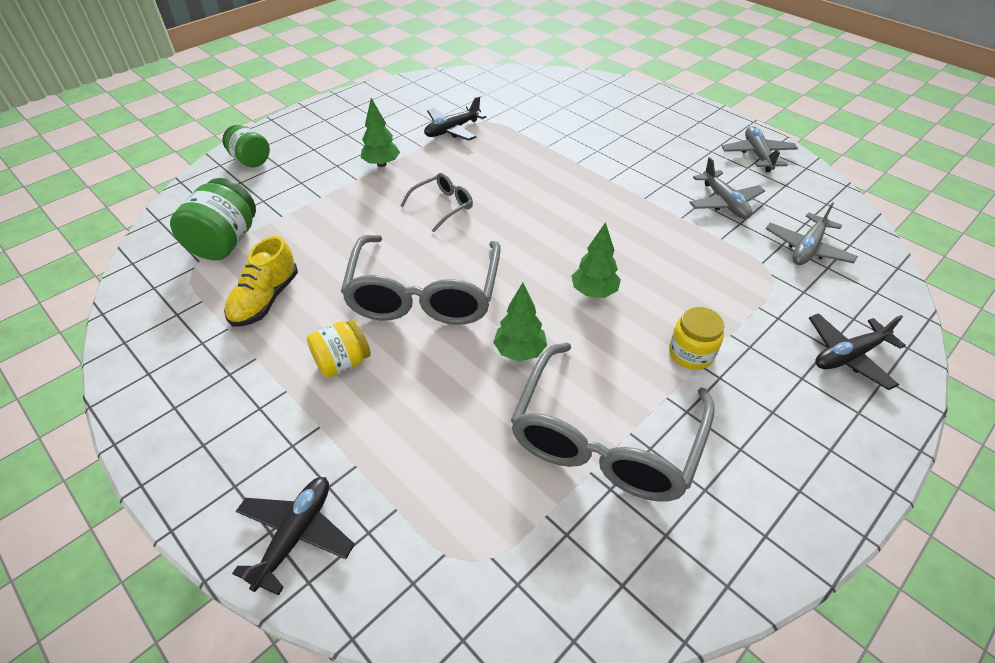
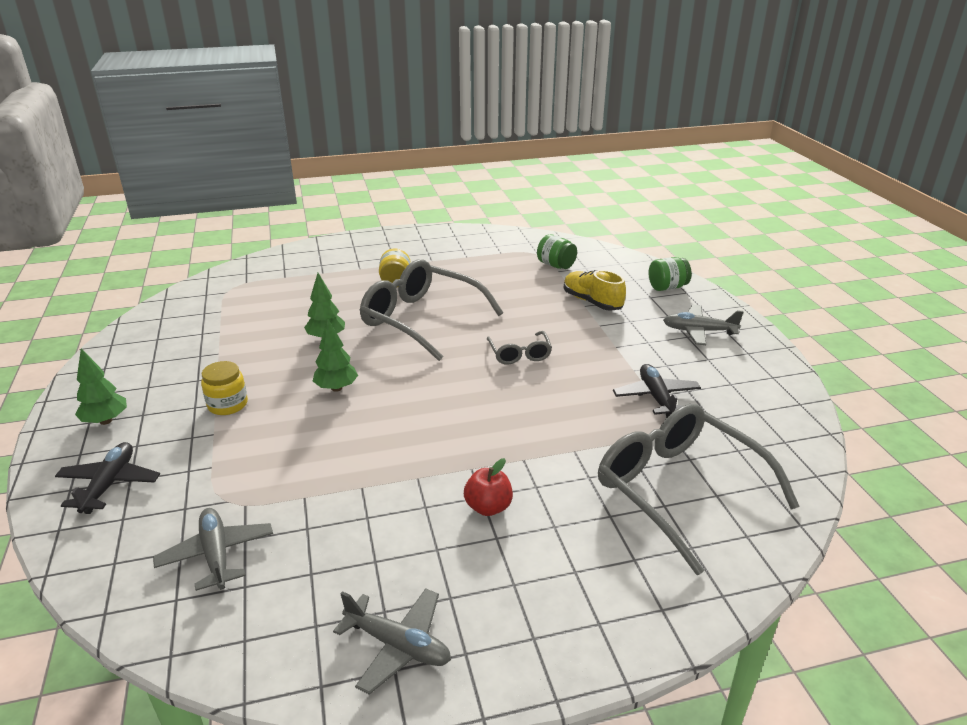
camera: 120 degrees right, 15 degrees down
(225, 242) = (556, 265): green jar -> green jar, size x0.65
(265, 299) = (479, 269): yellow shoe -> yellow shoe (592, 302)
(296, 535) = (307, 254): black plane -> none
(381, 164) = (615, 341): green tree -> green tree (106, 421)
(606, 437) = (228, 344): grey glasses -> grey glasses (680, 491)
(635, 161) = (488, 507): none -> red apple
(724, 202) = (347, 536): grey plane -> grey plane (698, 331)

